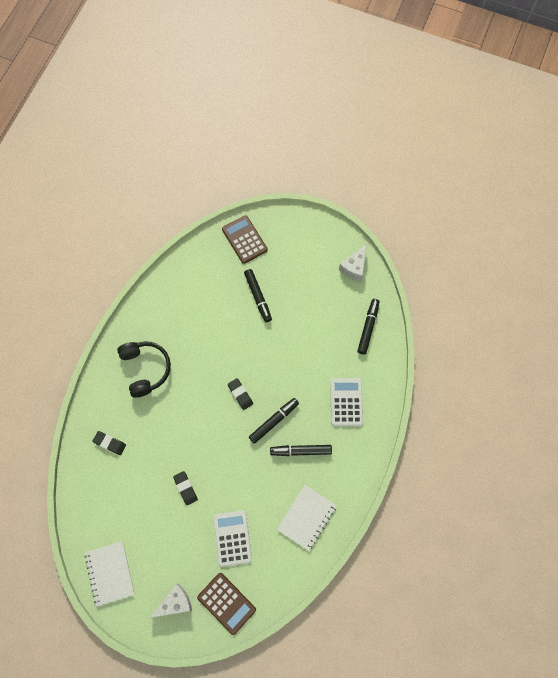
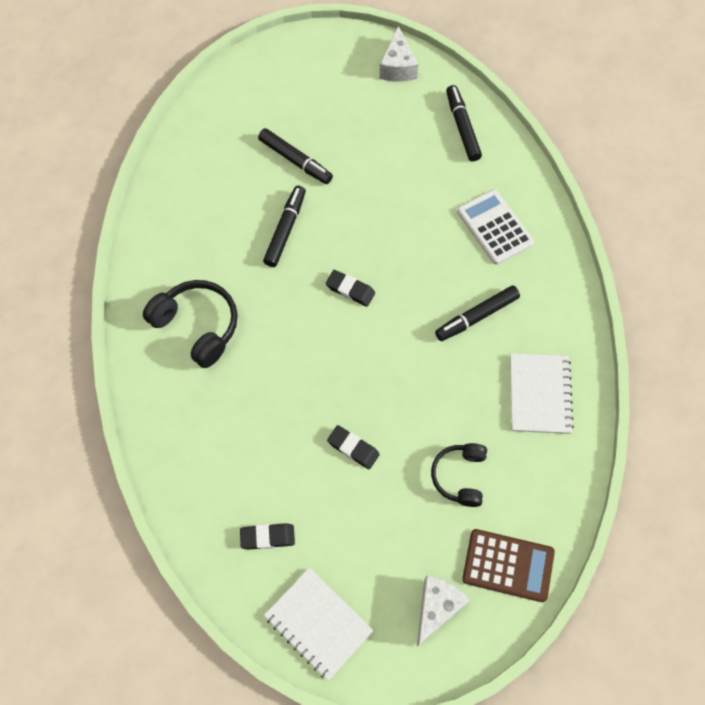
camera: 30 degrees left, 5 degrees down
(110, 443) = (207, 449): black eraser -> black eraser (267, 537)
(232, 538) = (459, 476): white calculator -> black headphones
(244, 239) = (232, 101): brown calculator -> none
(274, 421) = (417, 299): black marker -> black marker (285, 229)

